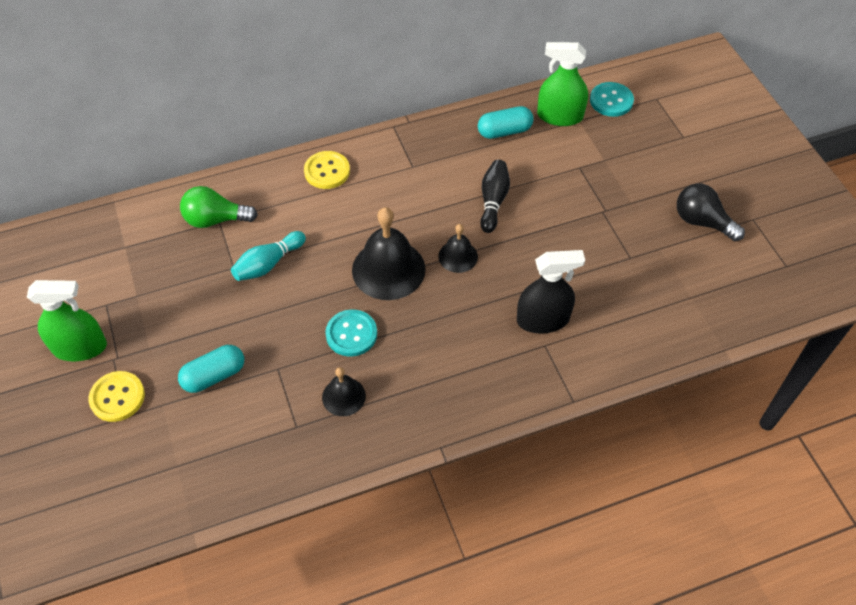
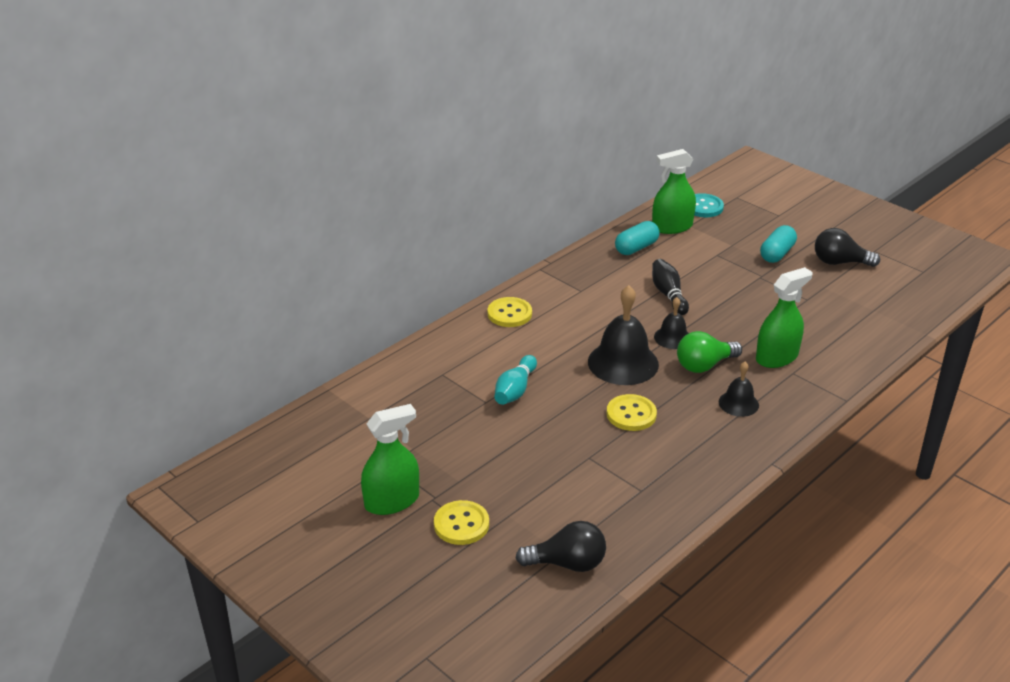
camera: 25 degrees left, 20 degrees down
(173, 480) = (567, 563): none -> black light bulb
(214, 376) = (537, 480): turquoise capsule -> turquoise capsule (777, 254)
(215, 220) = (438, 374): green light bulb -> green light bulb (704, 365)
(343, 396) = (663, 457): black bell -> black bell (738, 403)
(351, 334) = (631, 414): turquoise button -> yellow button
(543, 320) = (776, 357): black spray bottle -> green spray bottle

